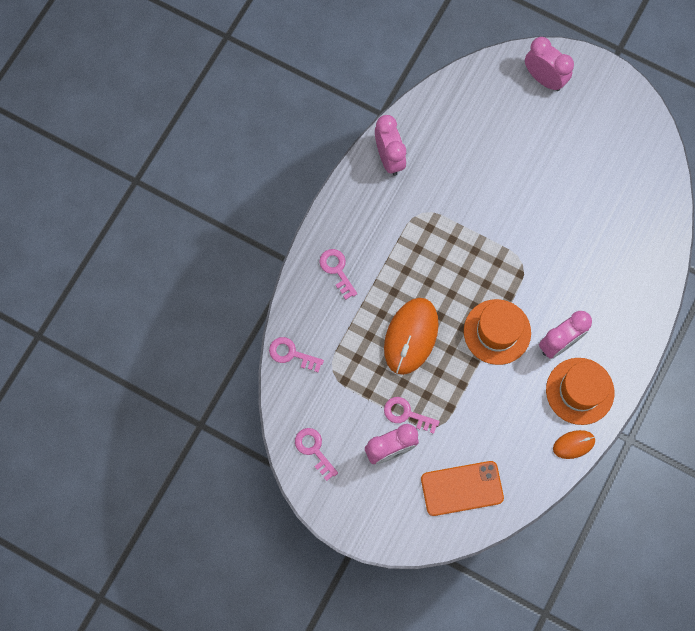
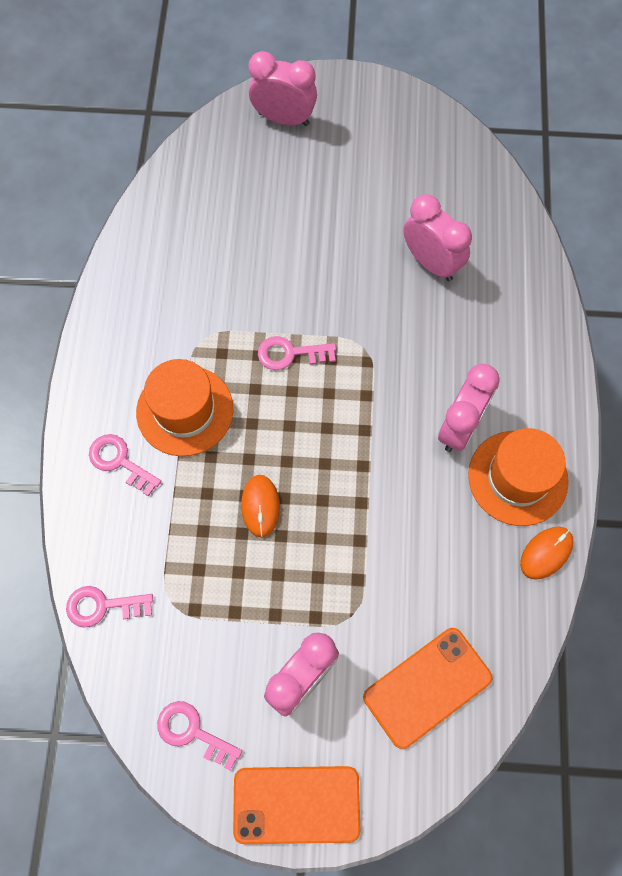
camera: 25 degrees left, 5 degrees down
(356, 517) = (296, 804): none -> orange phone
(389, 158) = (130, 289): pink clock -> pink clock (431, 263)
(406, 414) = (302, 617): pink key -> pink key (290, 354)
(411, 336) = (260, 506): orange mouse -> orange mouse, size x0.53
(497, 332) = (372, 448): orange hat -> orange hat (185, 410)

